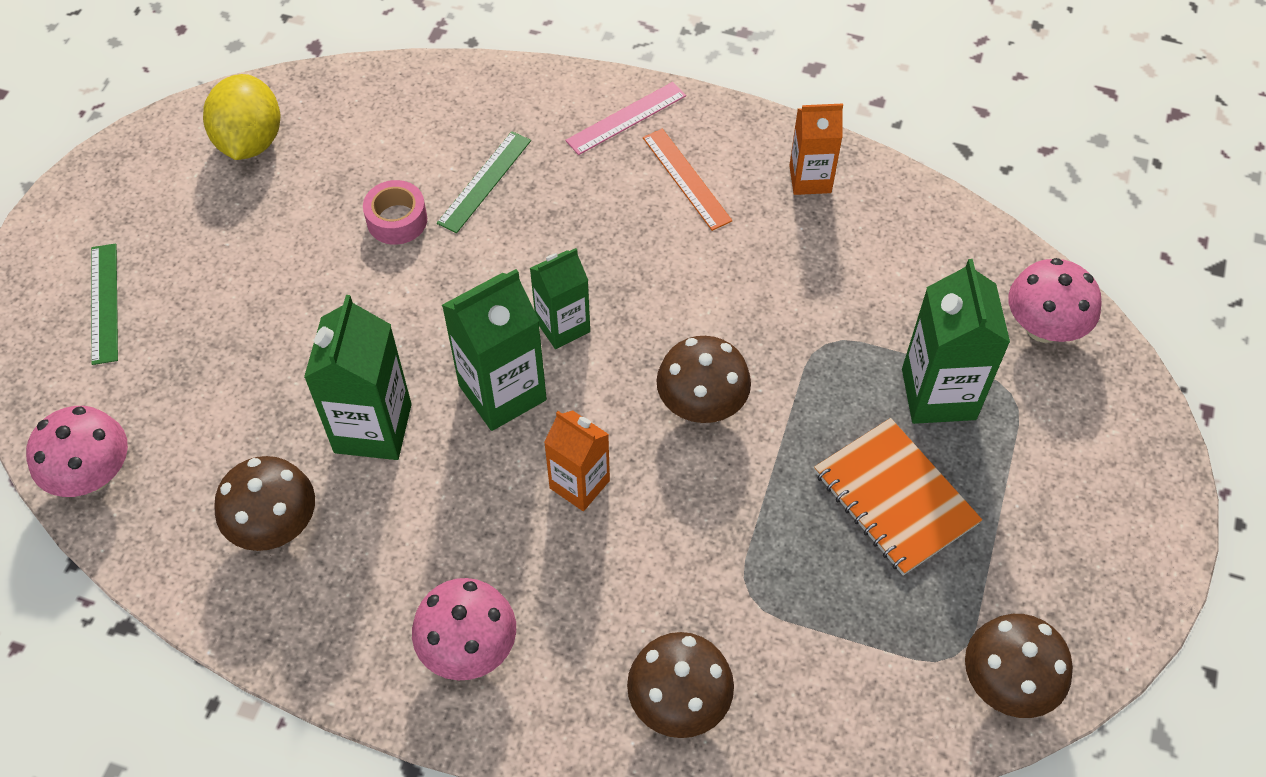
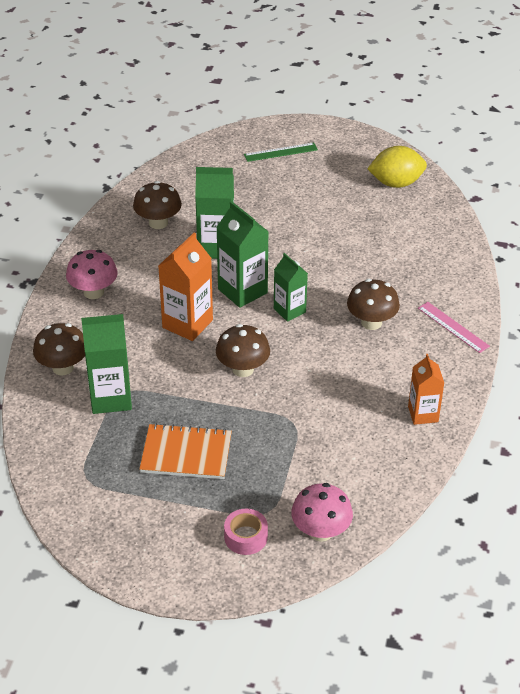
camera: 85 degrees right, 15 degrees down
(93, 475) = (182, 165): pink mushroom -> none
(397, 220) = (352, 241): pink tape -> pink tape (245, 537)
(484, 181) = (388, 272): green ruler -> none
(579, 484) = (187, 324): orange carton -> orange carton, size x1.55
(686, 179) = (409, 356): orange ruler -> none
(895, 498) = (186, 453): orange notebook -> orange notebook turned 45 degrees clockwise
(938, 394) = (261, 475): green carton -> green carton (111, 398)
(1006, 683) = (69, 500): brown mushroom -> brown mushroom (371, 322)

